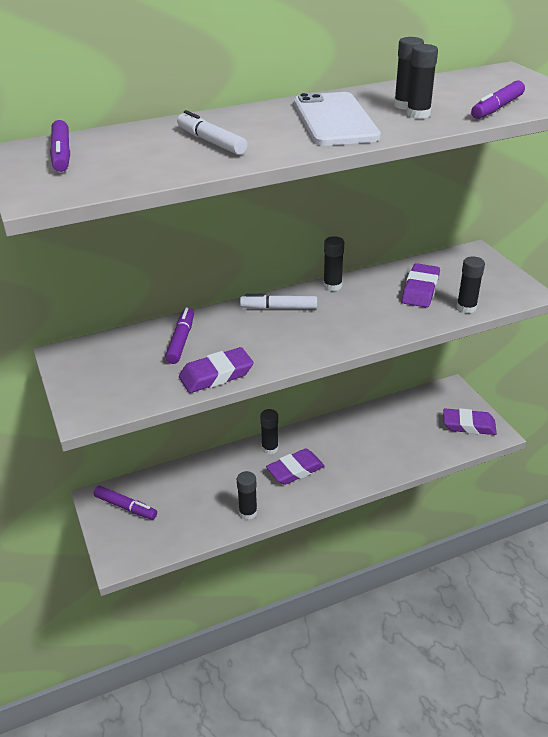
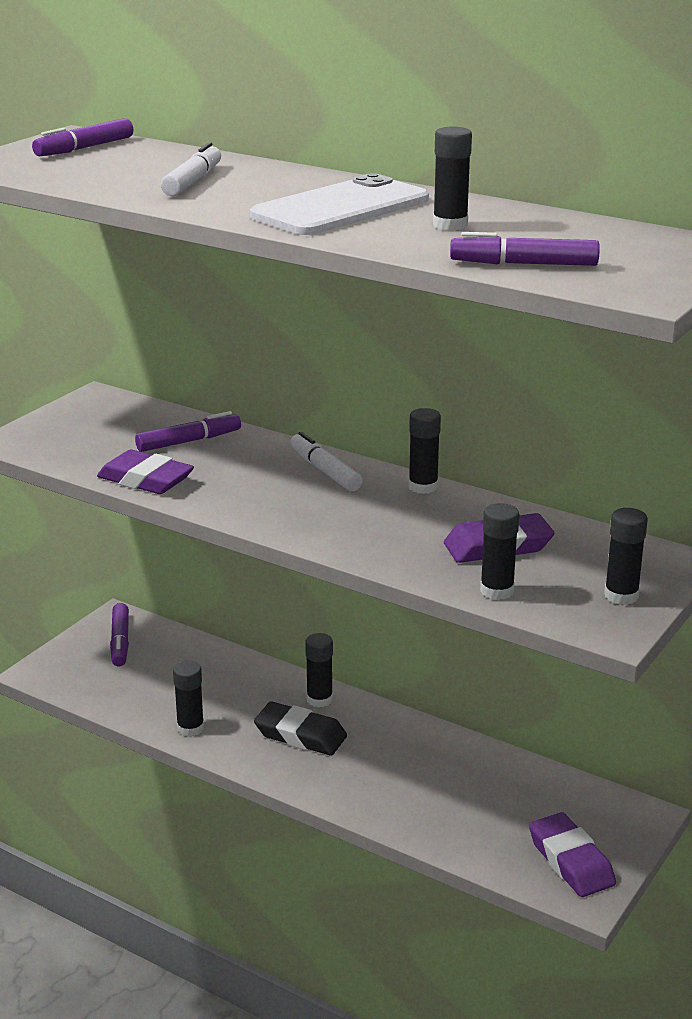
camera: 55 degrees right, 10 degrees down
(295, 470) = (300, 735): purple eraser -> black eraser
(418, 114) = (427, 235): black glue stick -> black glue stick (621, 596)

